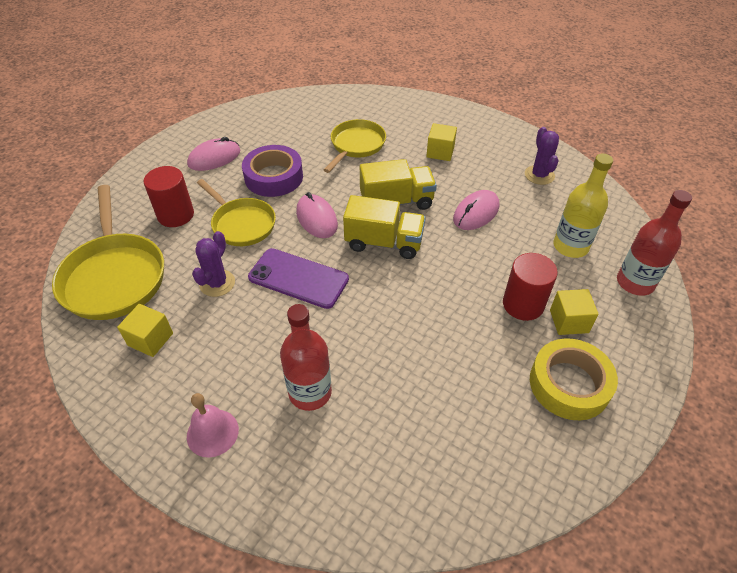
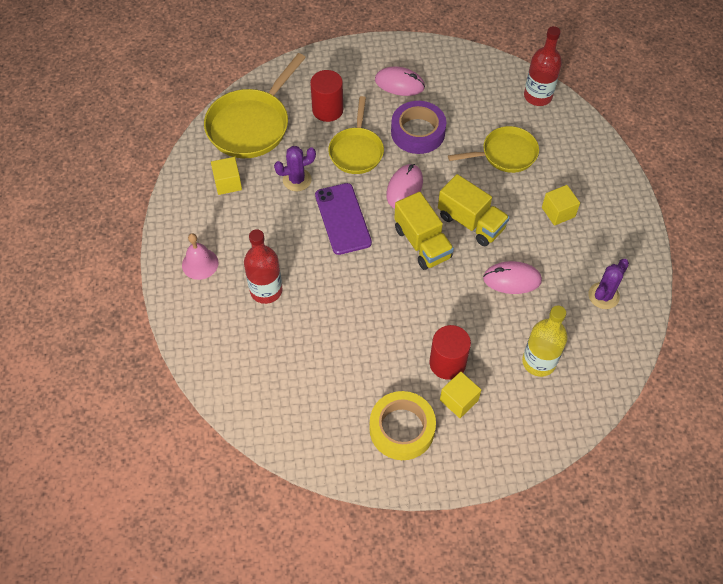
camera: 50 degrees right, 10 degrees up
(635, 282) = (541, 425): red bottle -> red bottle (537, 96)

